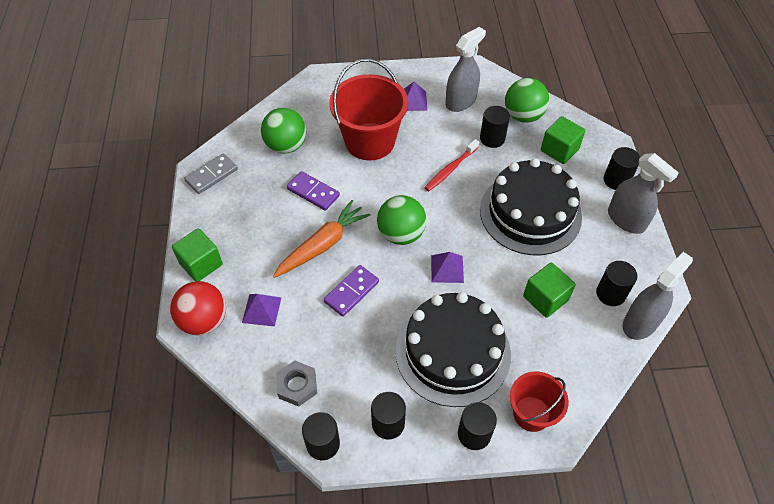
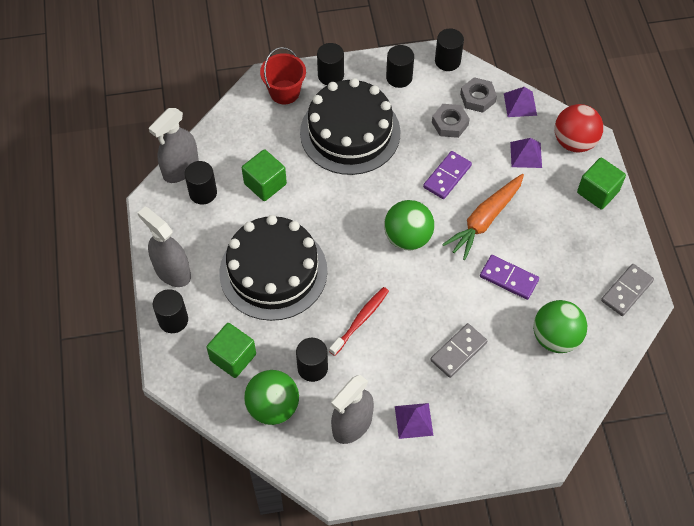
camera: 175 degrees right, 5 degrees up
(337, 354) = (450, 123): none -> grey nut
(370, 141) = (458, 351): red bucket -> grey domino
(447, 268) = (359, 205): purple pyramid -> purple pyramid (520, 104)

